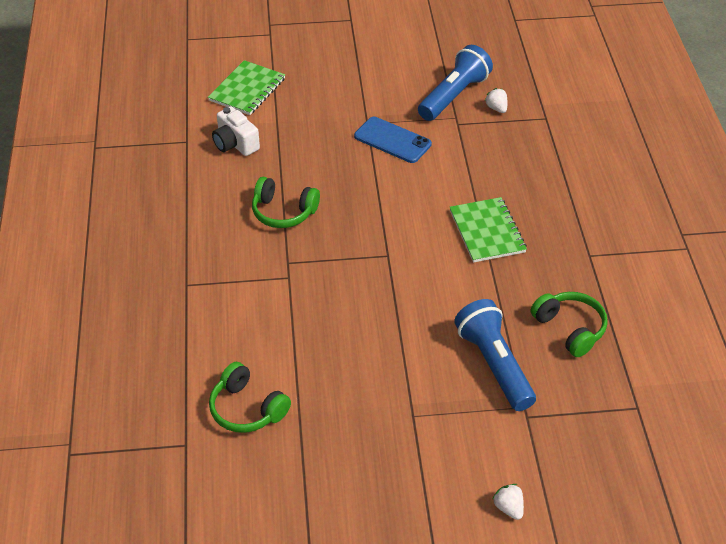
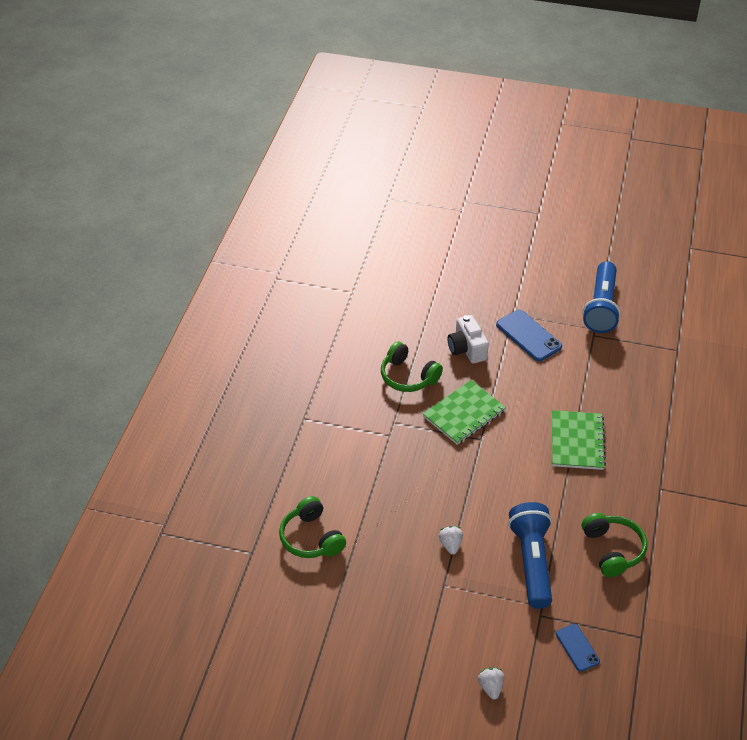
camera: 20 degrees right, 0 degrees up
(235, 144) = (392, 304): white camera -> white camera (467, 349)
(247, 89) = (421, 257): green notebook -> green notebook (464, 414)
(454, 95) = (601, 307): blue flashlight -> blue flashlight turned 135 degrees clockwise
(496, 108) = (635, 329): white strawberry -> white strawberry (450, 545)
(579, 438) = (577, 647): none -> blue phone

